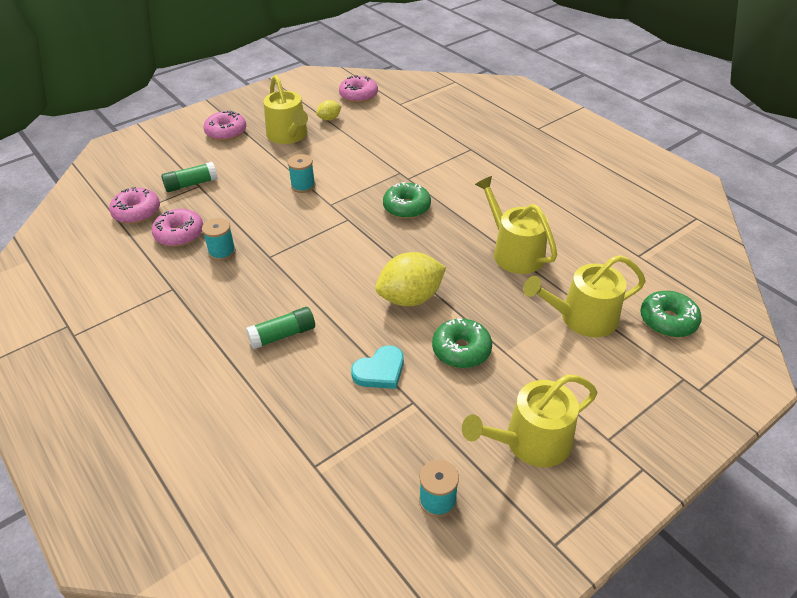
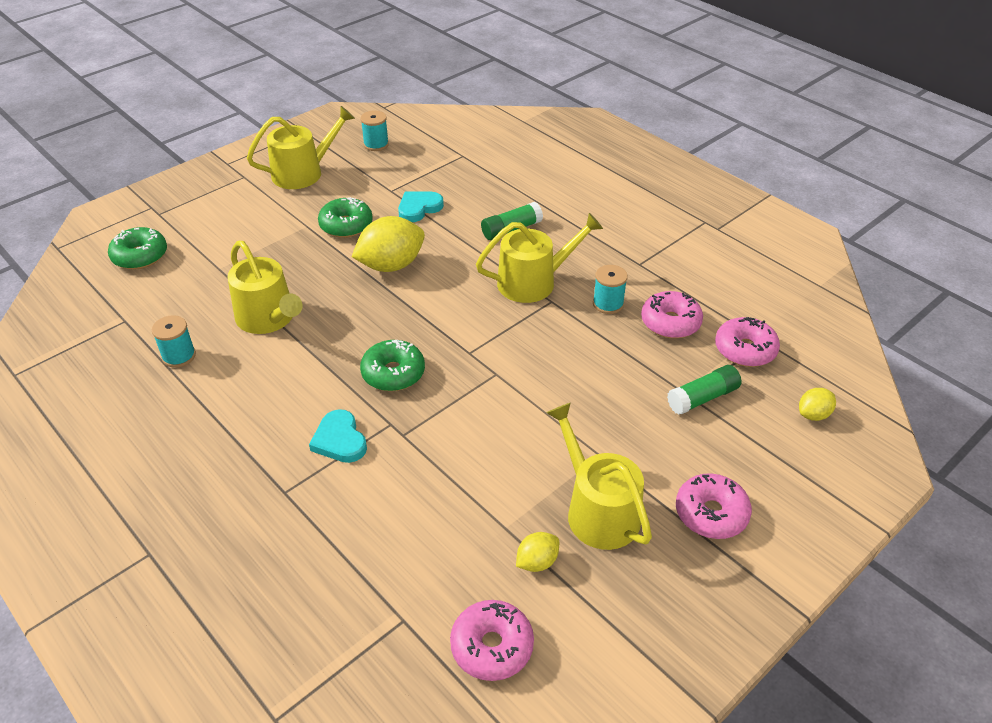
camera: 175 degrees right, 0 degrees up
(125, 173) = (813, 414): none -> yellow lemon
(303, 186) = (542, 402): turquoise spool -> turquoise spool (179, 356)
(441, 171) = (340, 440): none -> turquoise heart
(582, 318) = (223, 255): yellow watering can -> yellow watering can (533, 282)

